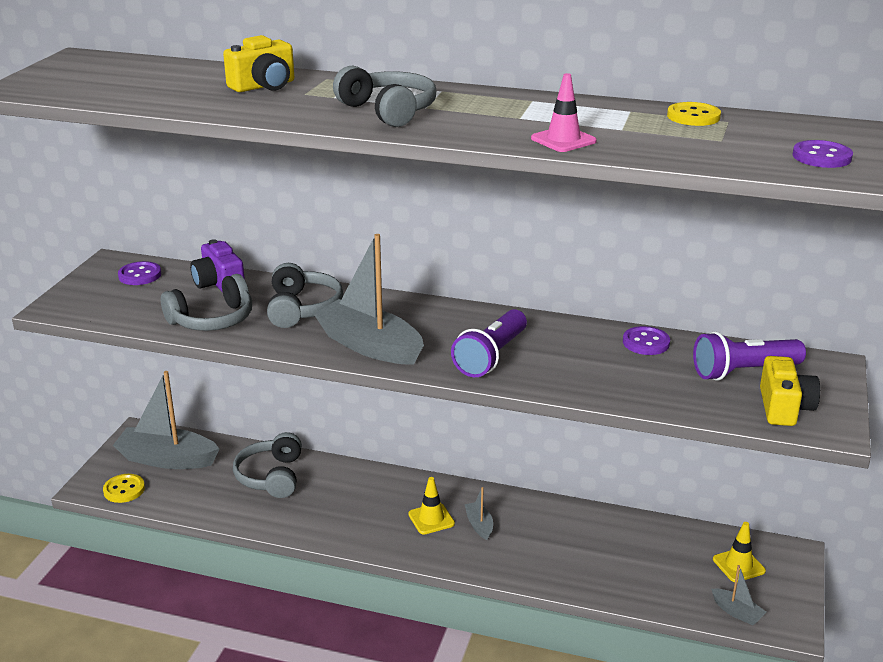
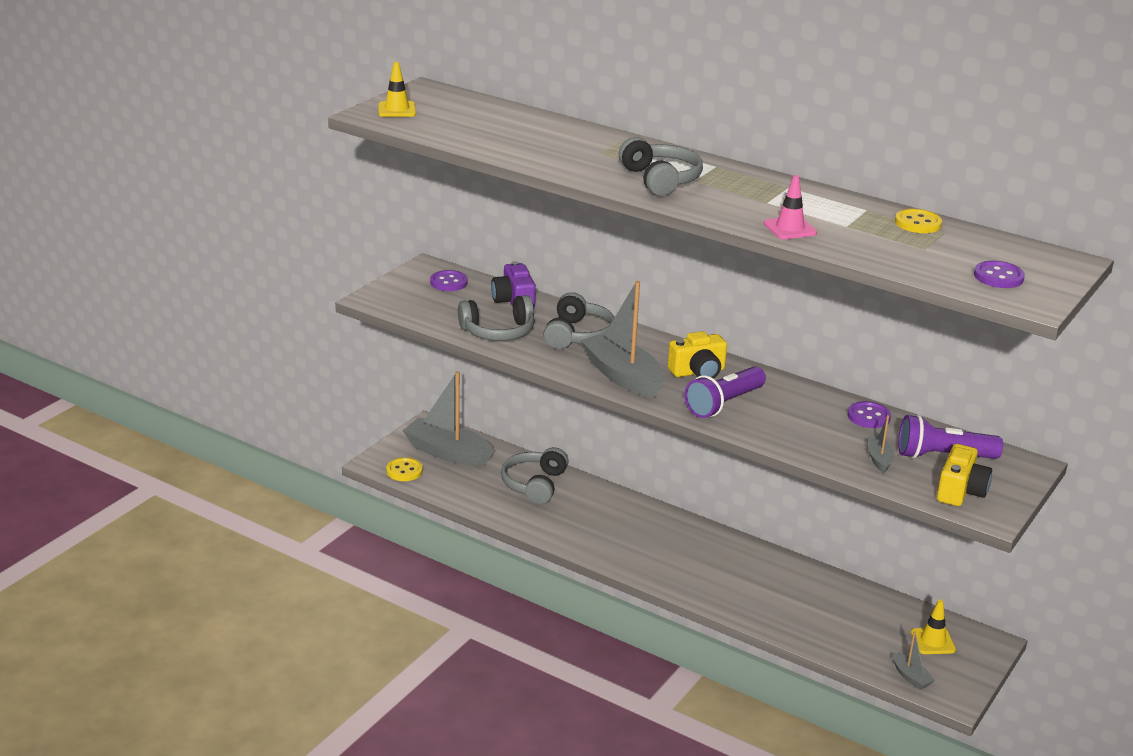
camera: 15 degrees right, 0 degrees up
(264, 86) = (568, 140): yellow camera -> yellow camera (698, 372)
(431, 519) = (665, 547): yellow traffic cone -> yellow traffic cone (397, 110)
(479, 525) = (706, 561): grey boat -> grey boat (879, 459)

